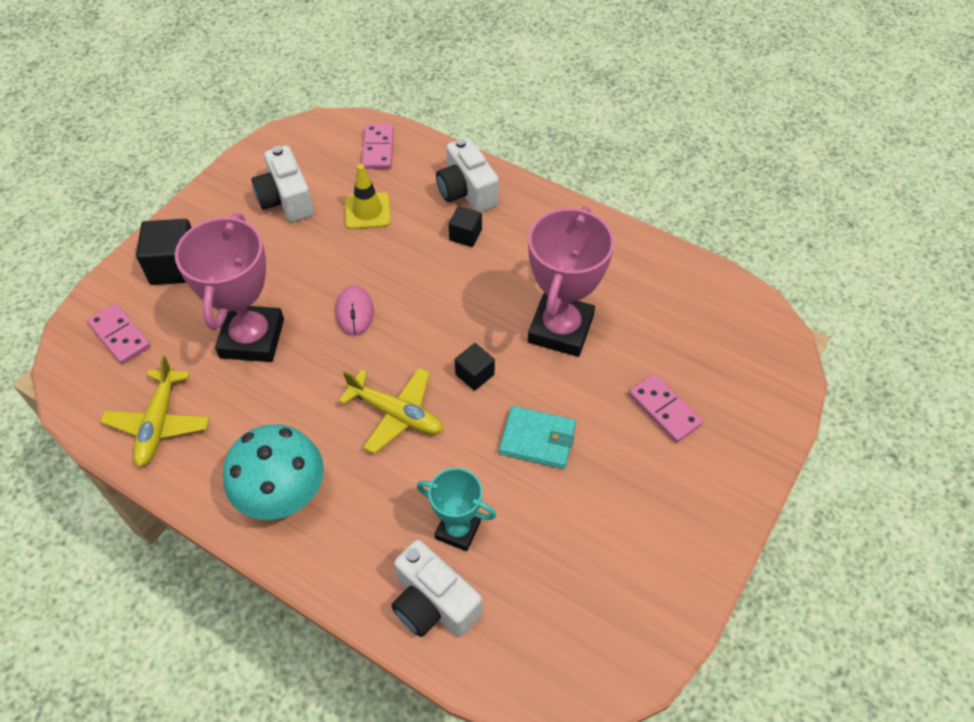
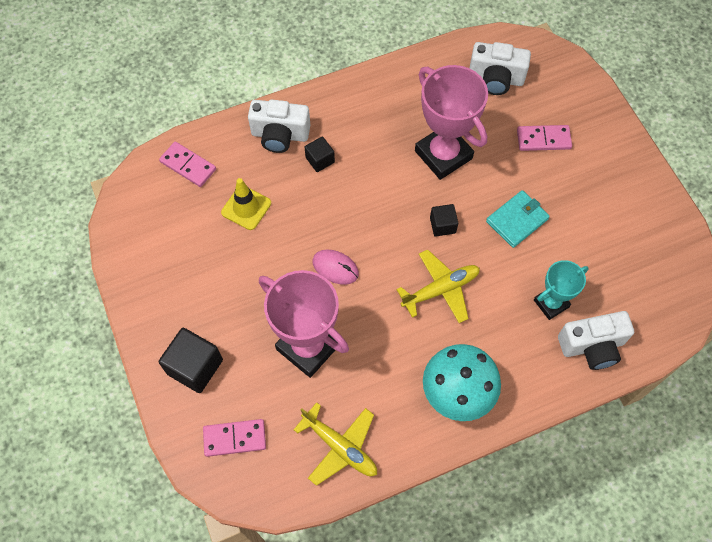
camera: 55 degrees left, 10 degrees up
(286, 200) = (188, 255): white camera -> white camera (495, 79)

